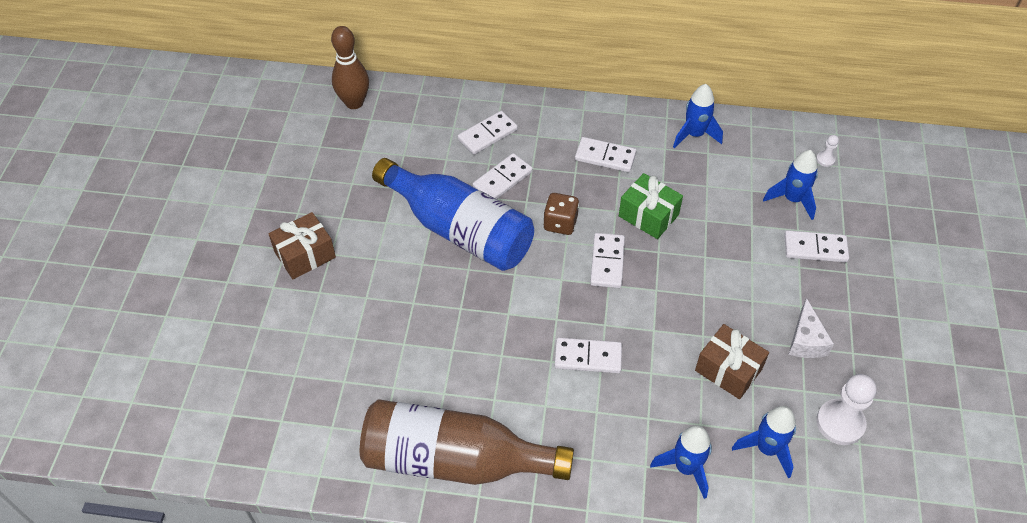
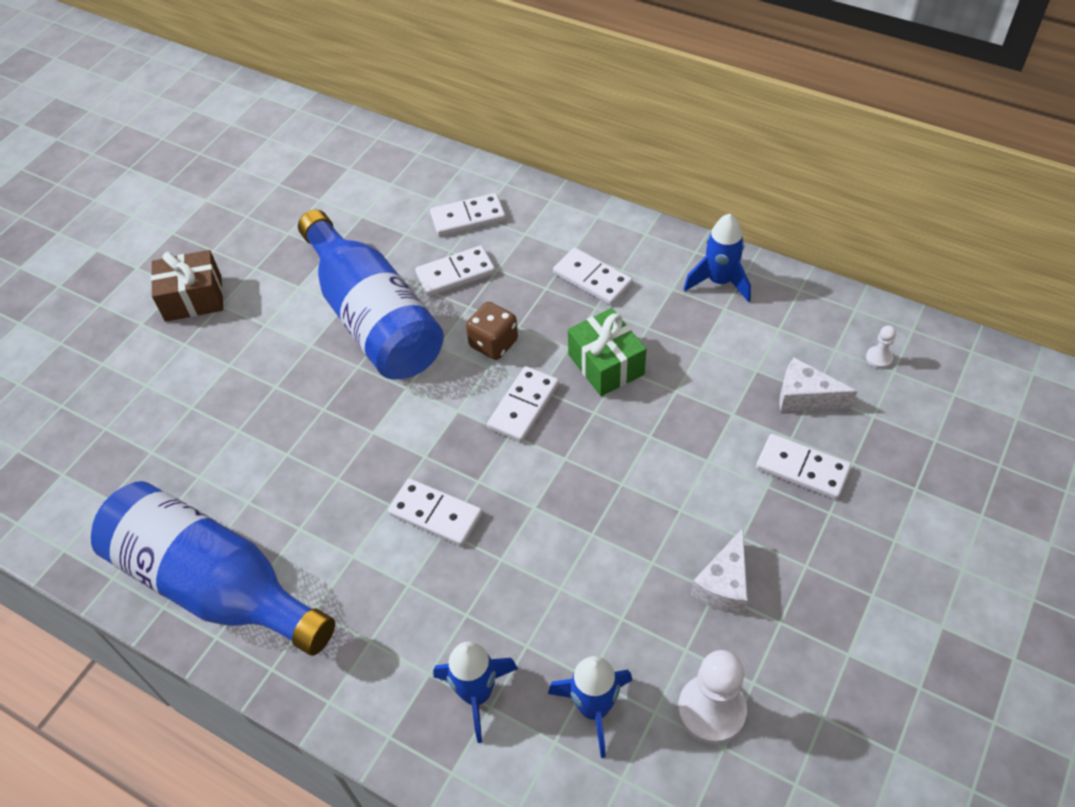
camera: 25 degrees right, 0 degrees up
(354, 103) = (342, 145): brown bowling pin -> none
(454, 460) = (214, 584): brown bottle -> blue bottle
(728, 370) = (600, 588): brown gift -> none
(792, 200) = (805, 397): blue rocket -> white cheese

